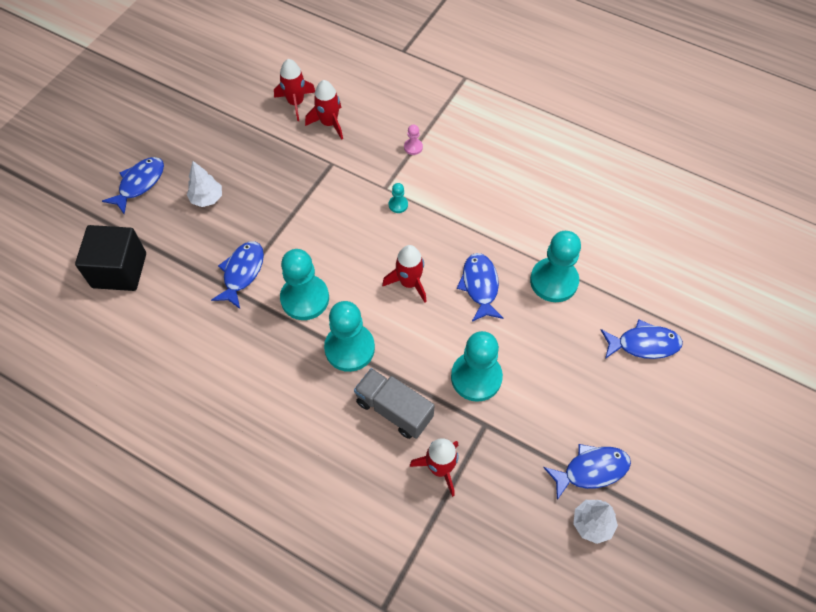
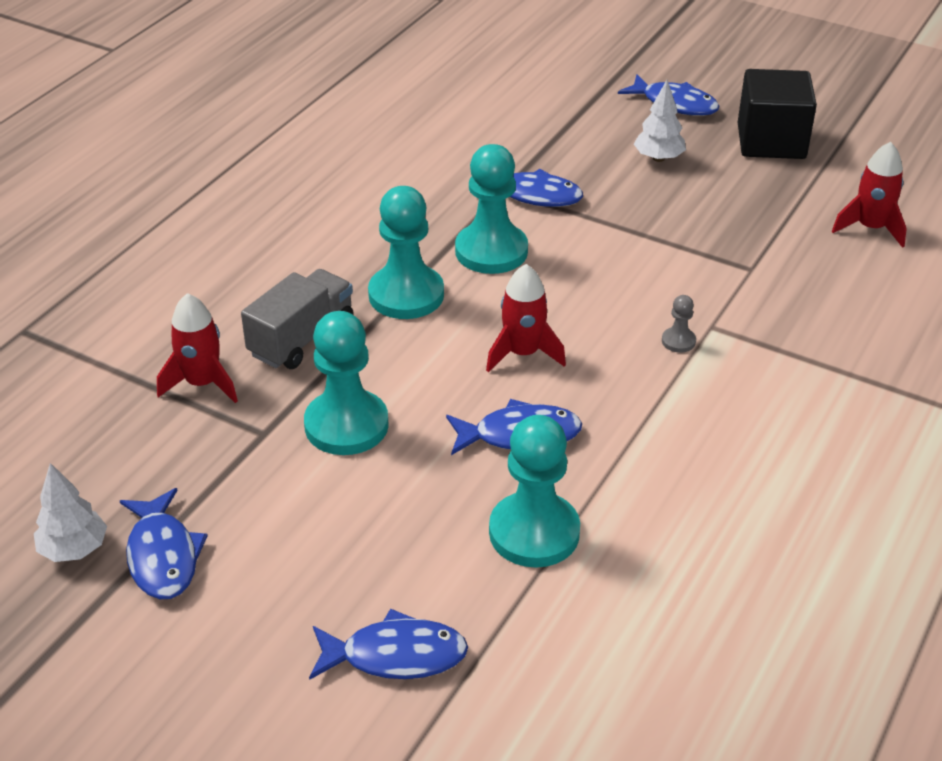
camera: 90 degrees right, 20 degrees down
(119, 270) = (531, 102): black cube -> black cube (771, 141)
(329, 123) = (836, 264): red rocket -> none
(398, 205) = (678, 341): turquoise pawn -> grey pawn
(413, 147) = (810, 358): pink pawn -> none
(643, 344) = (395, 655): blue fish -> blue fish turned 90 degrees counterclockwise

